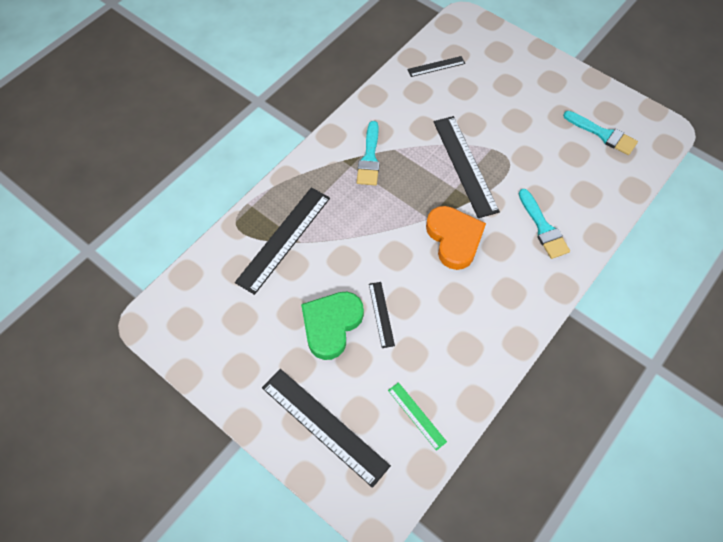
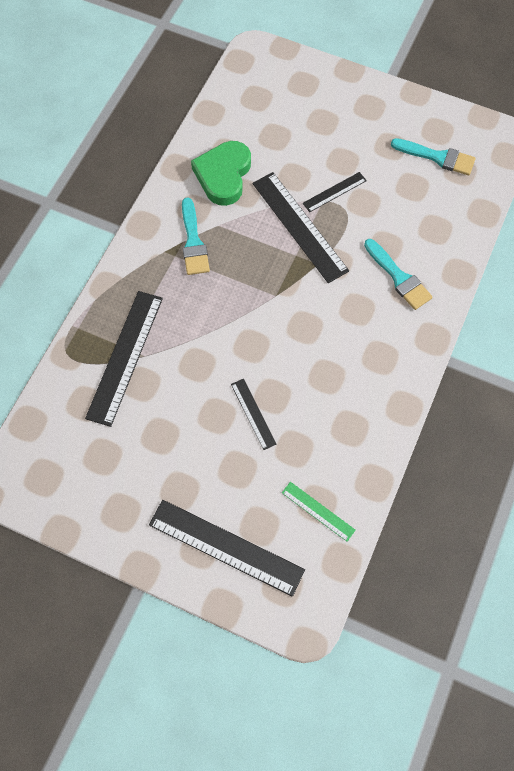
camera: 15 degrees left, 5 degrees up
(331, 325) = (203, 439): green heart -> green heart (223, 175)
(436, 66) = (238, 117): black ruler -> black ruler (334, 192)
(454, 239) = (308, 312): orange heart -> none

